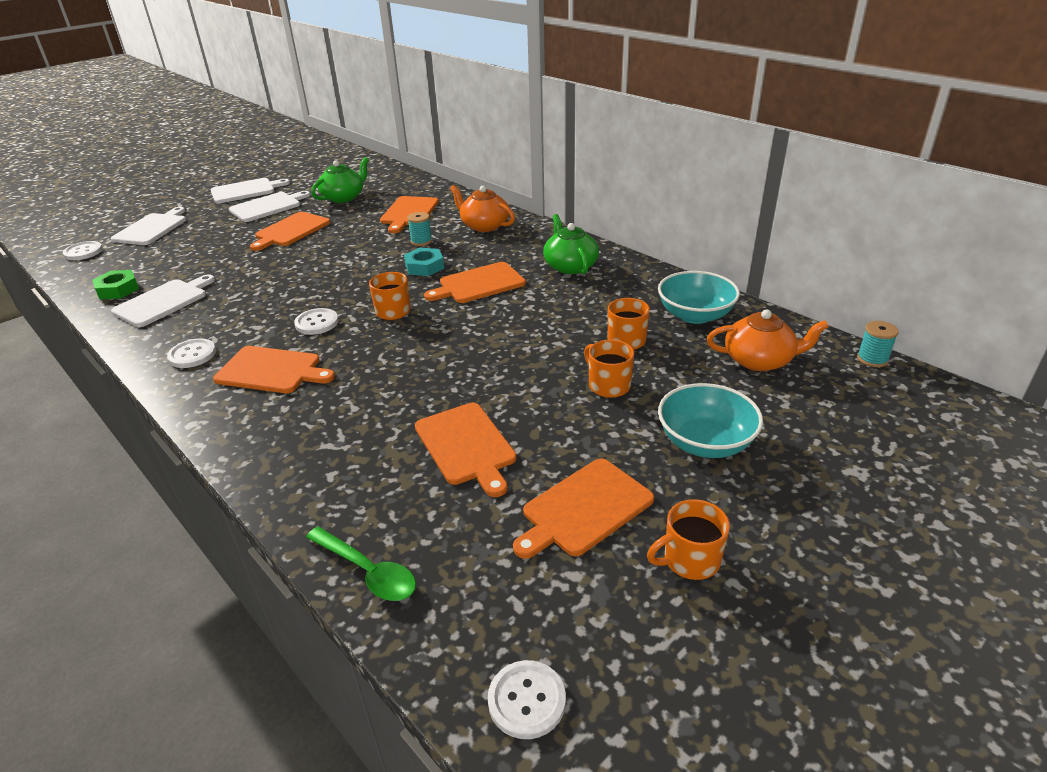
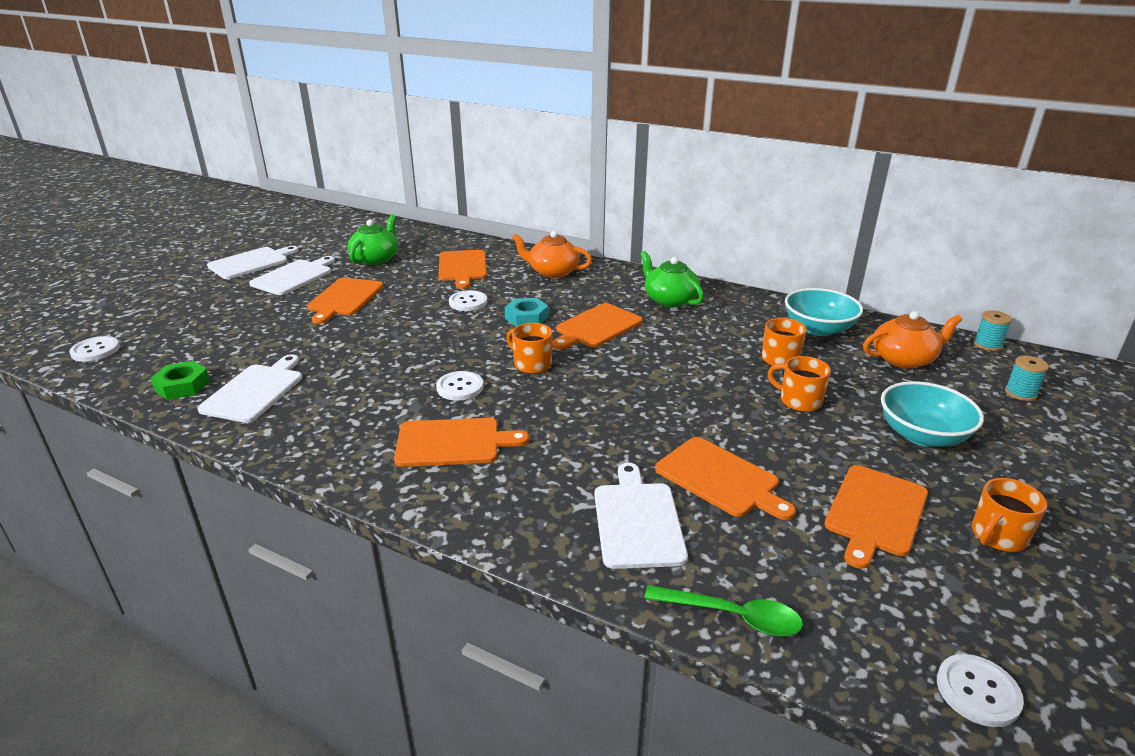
camera: 20 degrees left, 5 degrees down
(152, 228) = (166, 314): white cutting board -> white cutting board (637, 520)
(192, 355) = (344, 441): white button -> white button (468, 302)
(421, 241) = (501, 293): turquoise spool -> turquoise spool (1020, 393)

